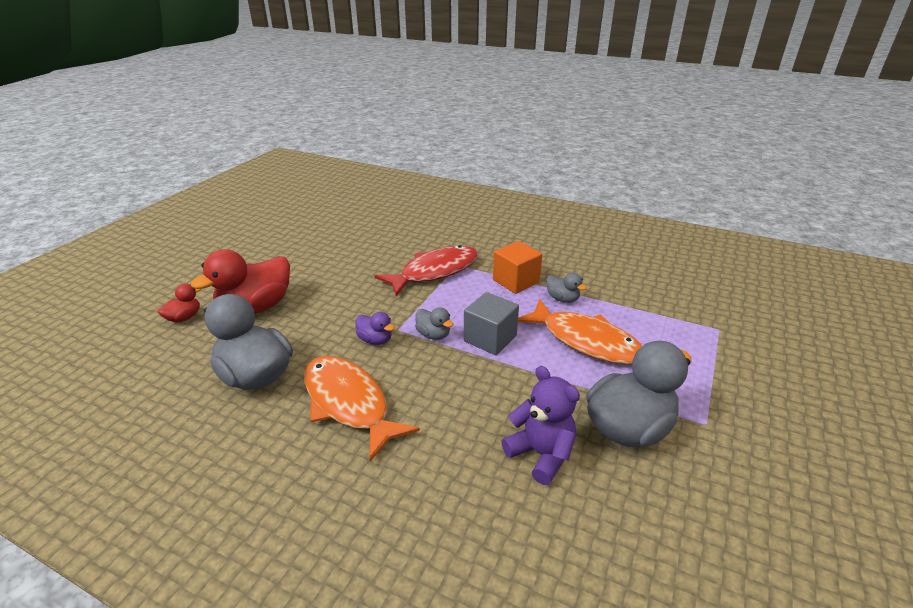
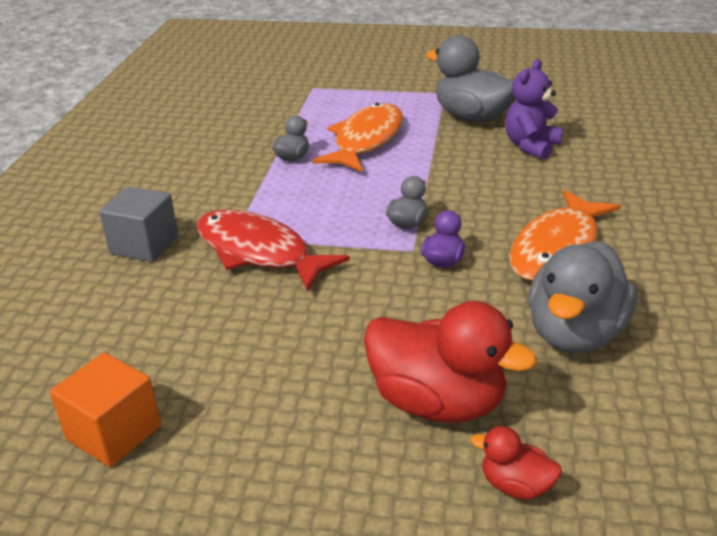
camera: 105 degrees left, 0 degrees up
(490, 338) = (393, 188): grey cube -> grey cube (144, 245)
(516, 281) = (263, 189): orange cube -> orange cube (114, 433)

